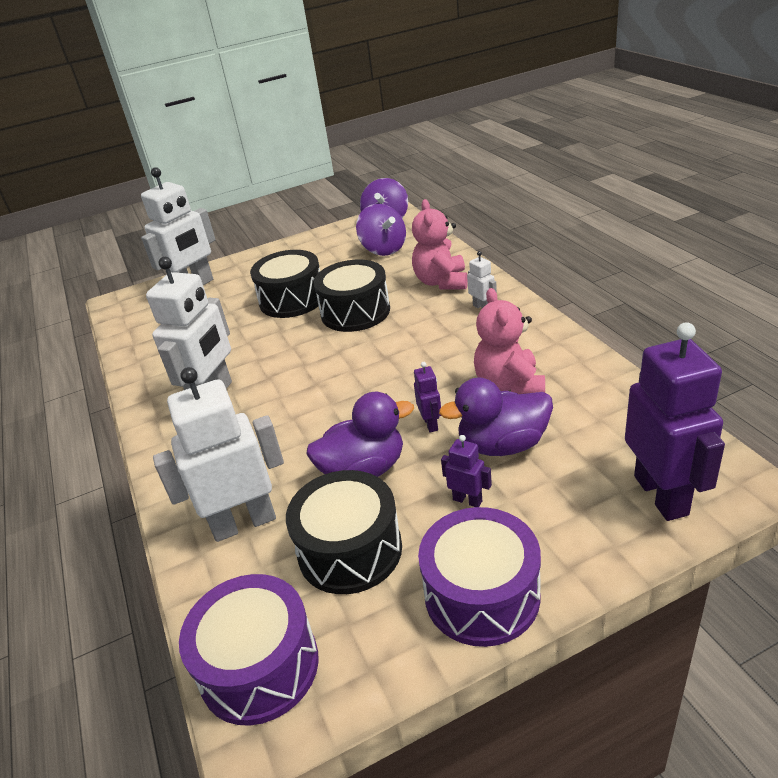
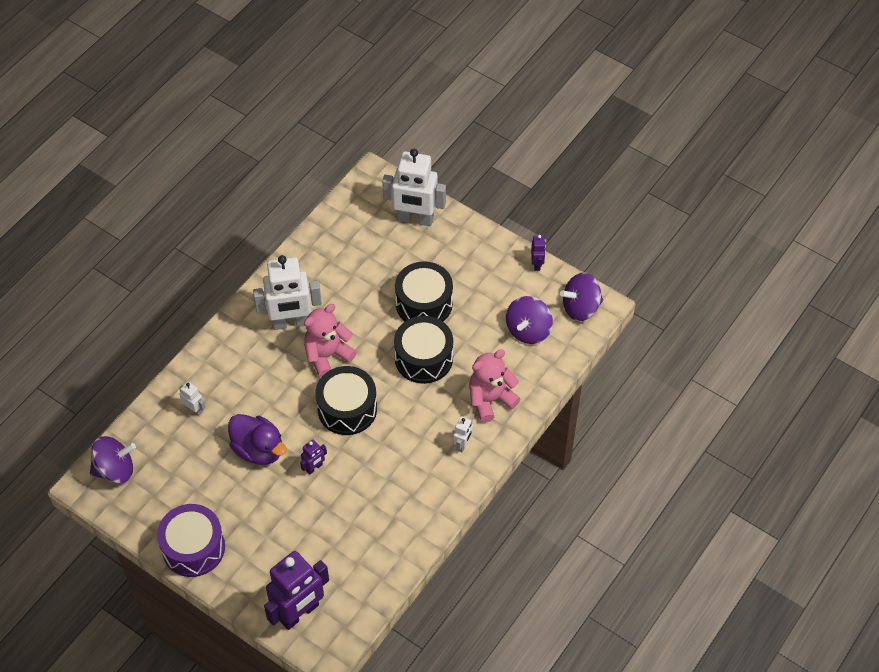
camera: 55 degrees right, 20 degrees up
(244, 523) = (194, 409): white robot -> white robot, size x0.44
(259, 666) = (115, 470): purple drum -> purple spinning top
(350, 550) = (197, 473): black drum -> black drum (347, 409)
(467, 500) = (256, 515): purple robot -> purple robot (537, 264)
(502, 445) = (310, 516): purple duck -> none
(509, 385) = (372, 498): pink teddy bear -> pink teddy bear (327, 355)

